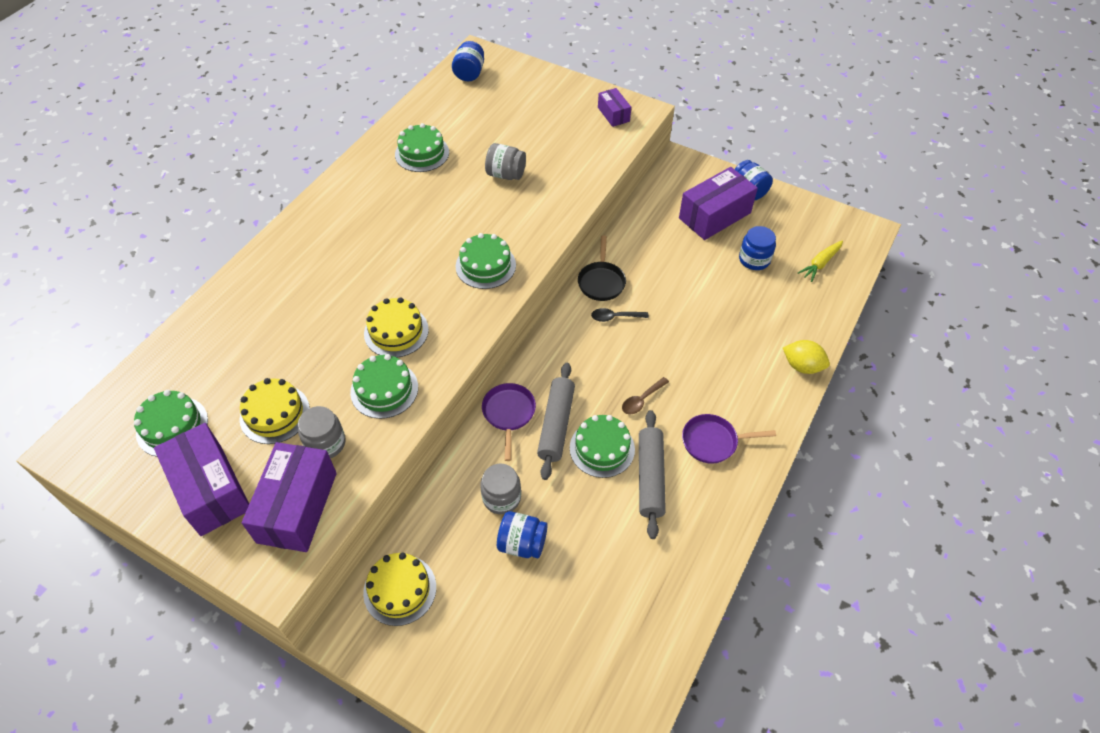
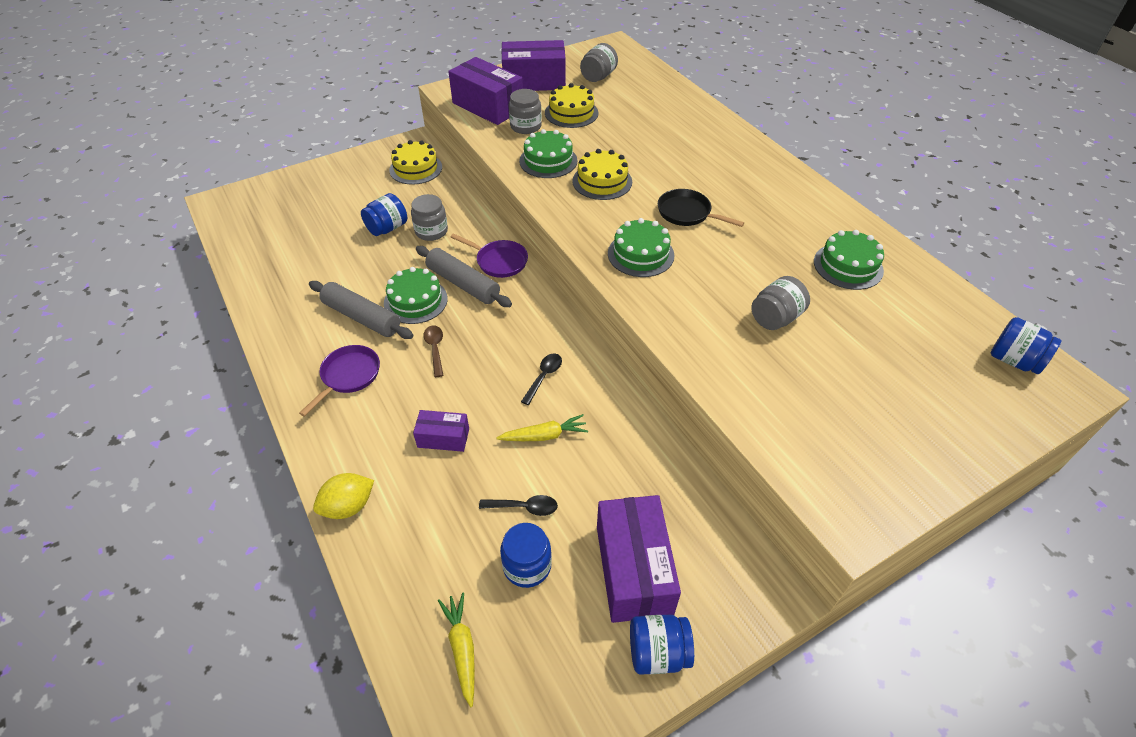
camera: 120 degrees right, 5 degrees down
(172, 426) = (598, 77): green cake -> grey jar
(601, 281) = (599, 389): black pan -> black pan (687, 213)
(613, 114) = (857, 480): purple box -> purple box (443, 438)
(663, 293) = (544, 435): none -> yellow carrot
(721, 278) = (524, 507): none -> black spoon

